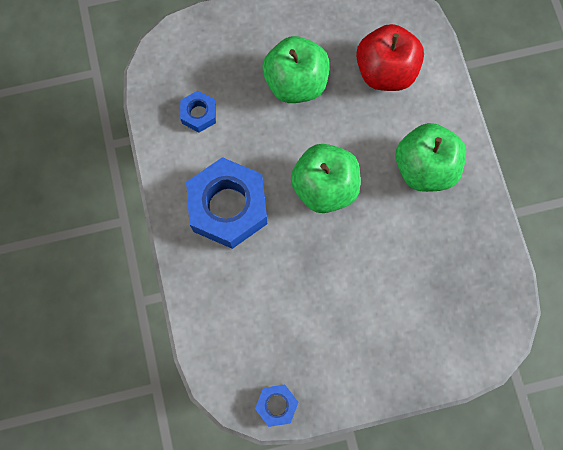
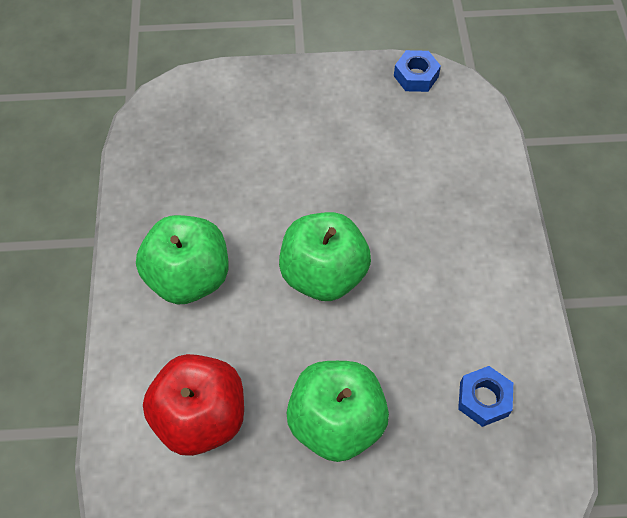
camera: 170 degrees left, 15 degrees down
(228, 207) = (451, 270): blue nut -> none

